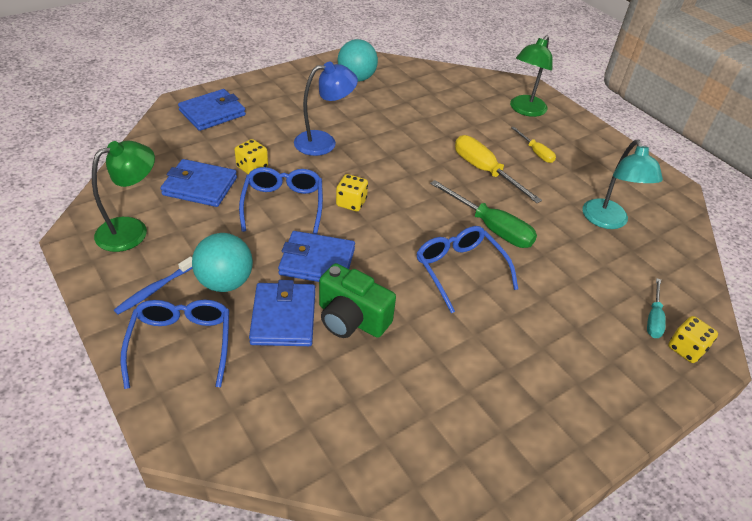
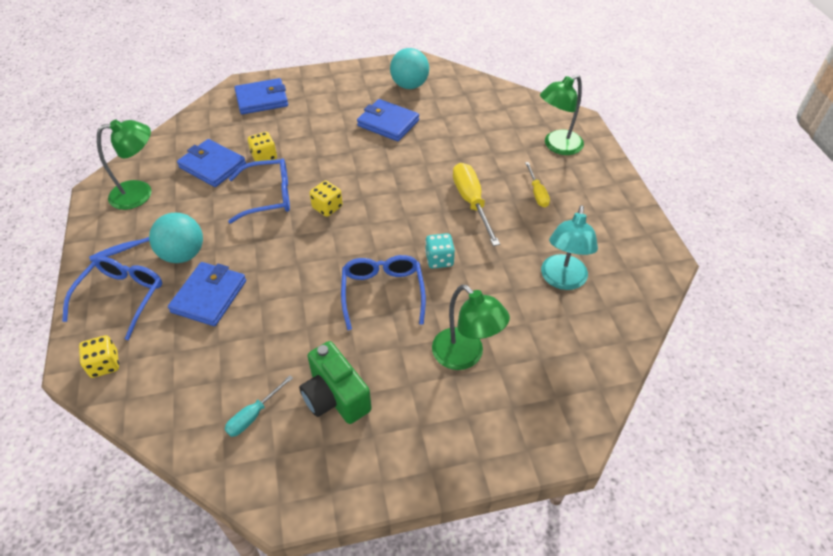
camera: 25 degrees right, 5 degrees up
(283, 205) = (269, 197): blue glasses -> blue glasses turned 60 degrees clockwise
(317, 261) = (265, 254): blue wallet -> blue wallet (388, 123)
(324, 142) = (339, 144): blue lamp -> none
(351, 319) = (261, 312): green camera -> green camera (335, 397)
(491, 228) = (439, 259): green screwdriver -> turquoise dice
(573, 308) = (465, 356): none -> green lamp
(653, 318) = (538, 388): turquoise screwdriver -> turquoise screwdriver (253, 415)
(686, 349) = (550, 426): yellow dice -> yellow dice (104, 364)

